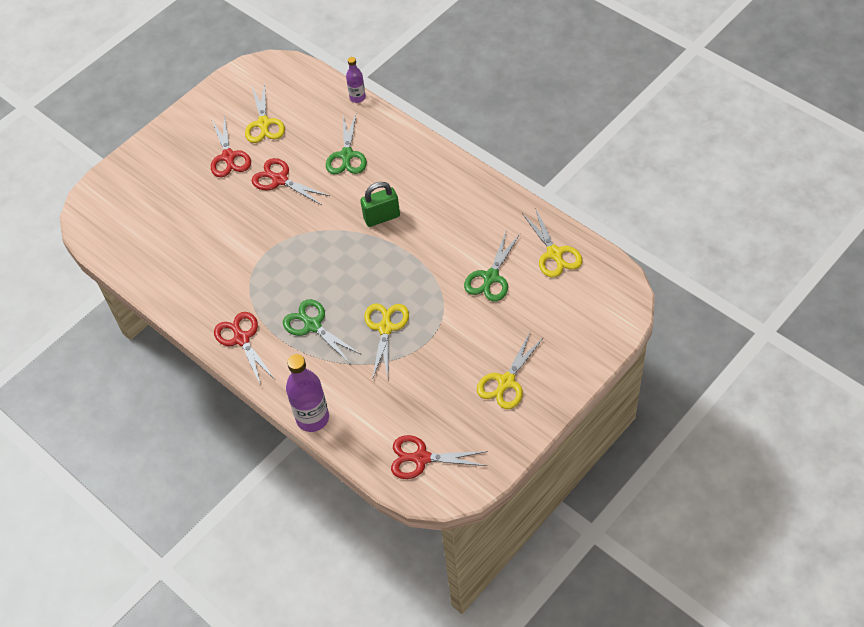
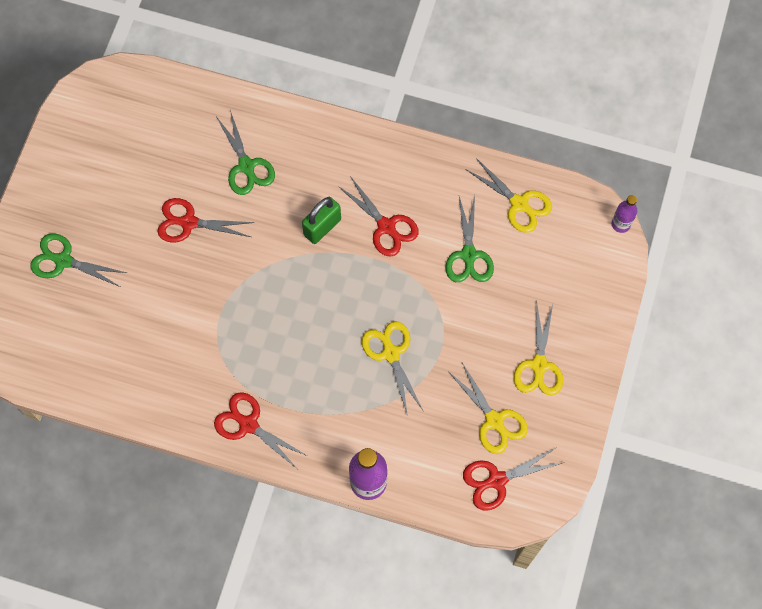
camera: 30 degrees left, 15 degrees up
(229, 157) = (116, 215): red scissors -> red scissors (386, 227)
(264, 124) = (133, 159): yellow scissors -> yellow scissors (494, 421)
(312, 325) = (314, 380): green scissors -> green scissors (63, 260)
(357, 97) = (221, 90): purple bottle -> purple bottle (621, 224)

